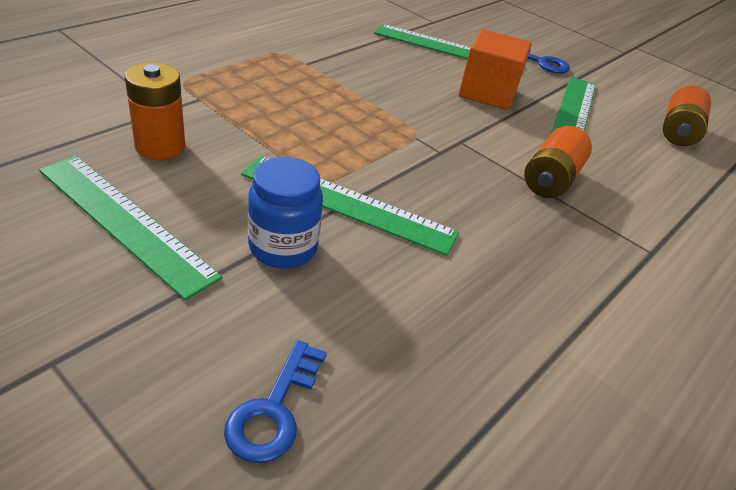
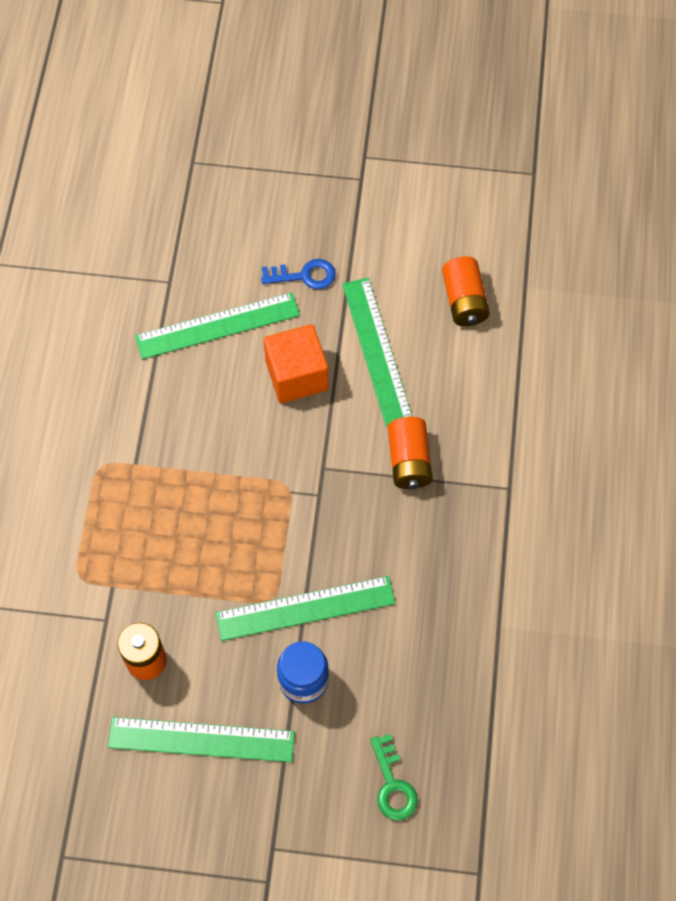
camera: 30 degrees left, 25 degrees up
(274, 409) = (392, 784): blue key -> green key

